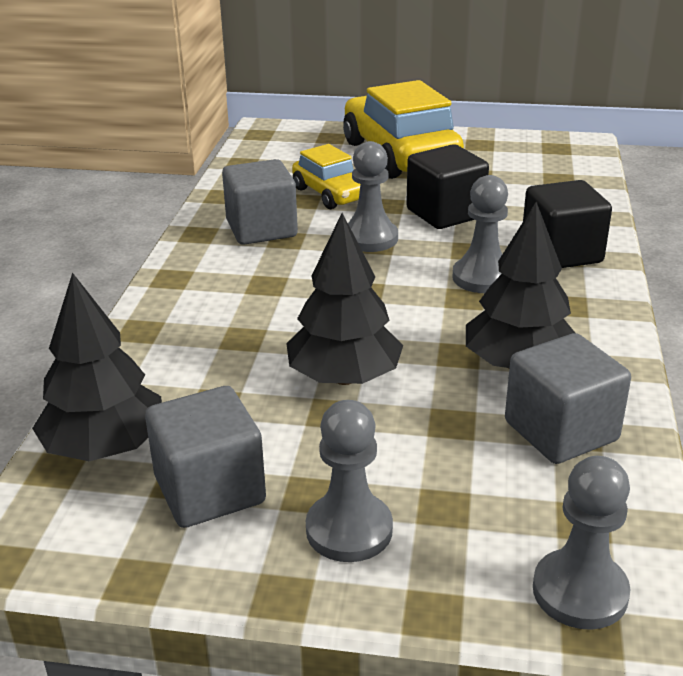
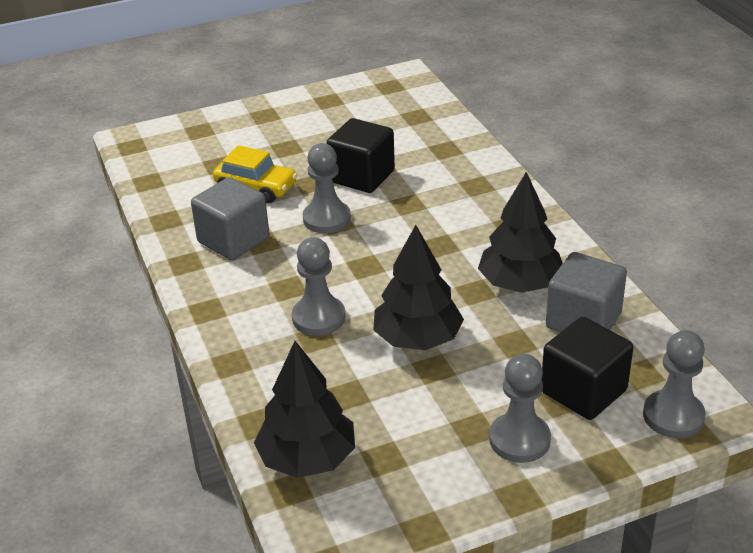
camera: 30 degrees left, 5 degrees up
(210, 490) = (410, 455): grey cube -> none
(400, 154) = (275, 130): yellow car -> none
(482, 278) = (438, 224): grey pawn -> grey pawn (318, 318)
(561, 253) = (473, 184): black cube -> black cube (583, 391)

